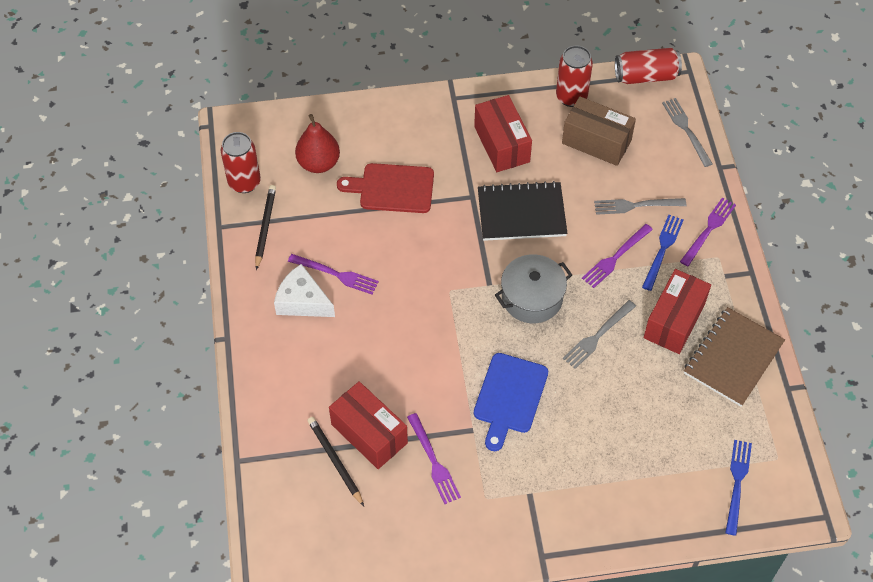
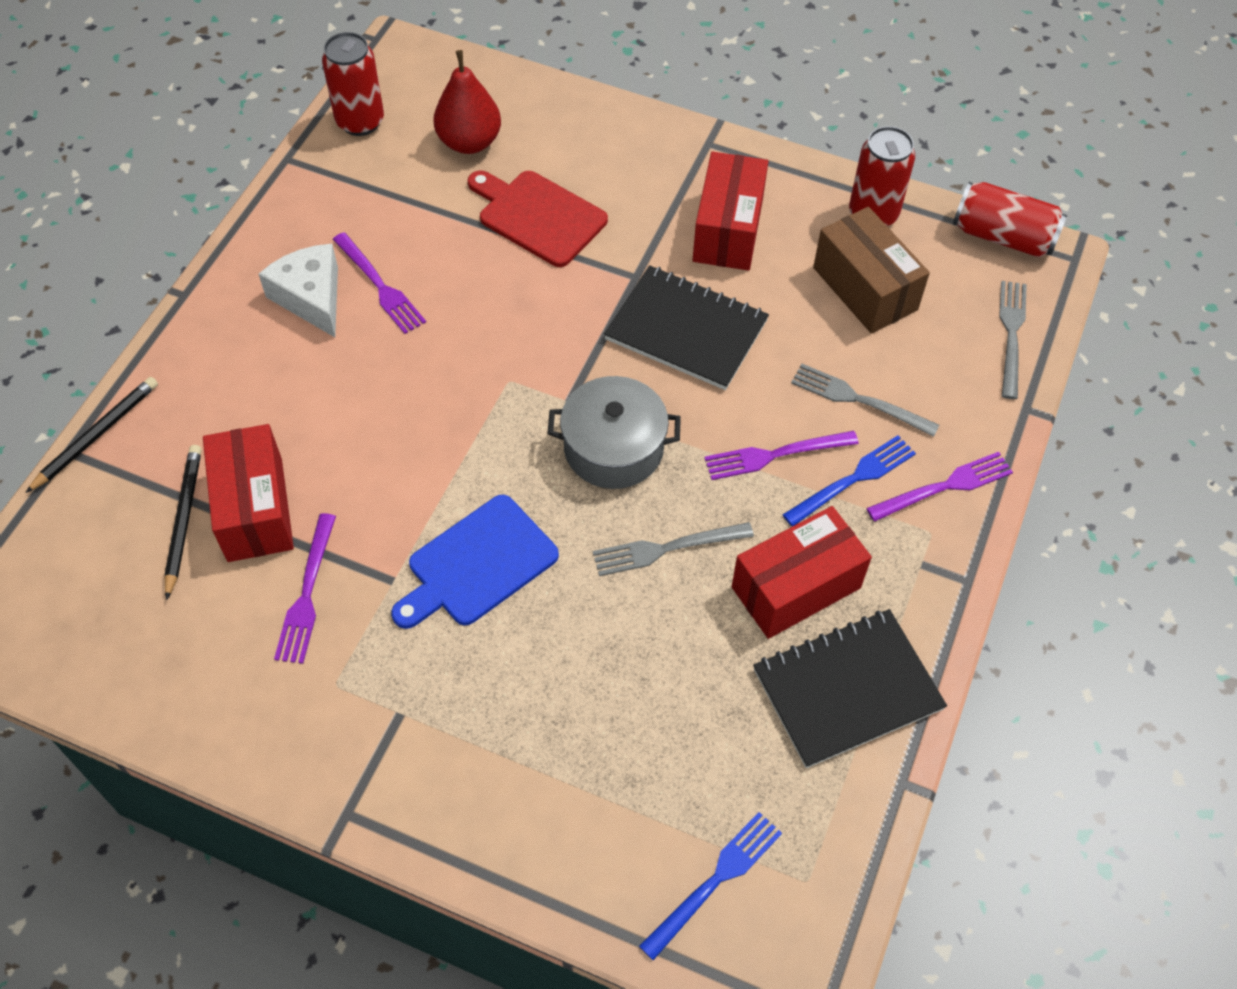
camera: 30 degrees right, 0 degrees up
(265, 227) = (340, 186): black pencil -> black pencil (96, 436)
(733, 358) = (847, 689): brown notebook -> black notebook

